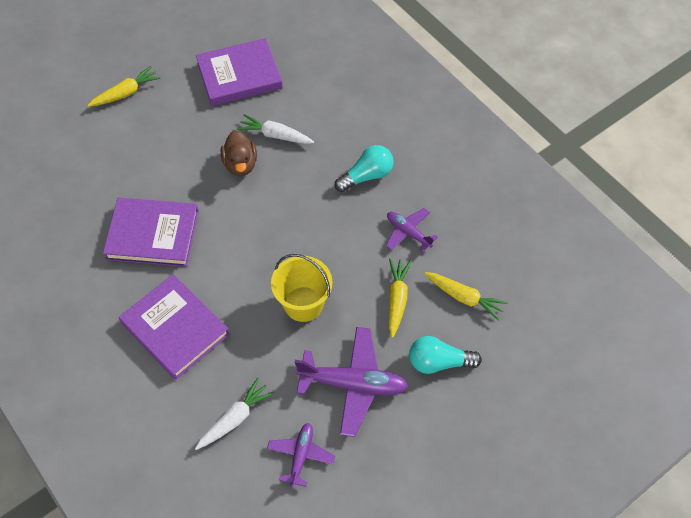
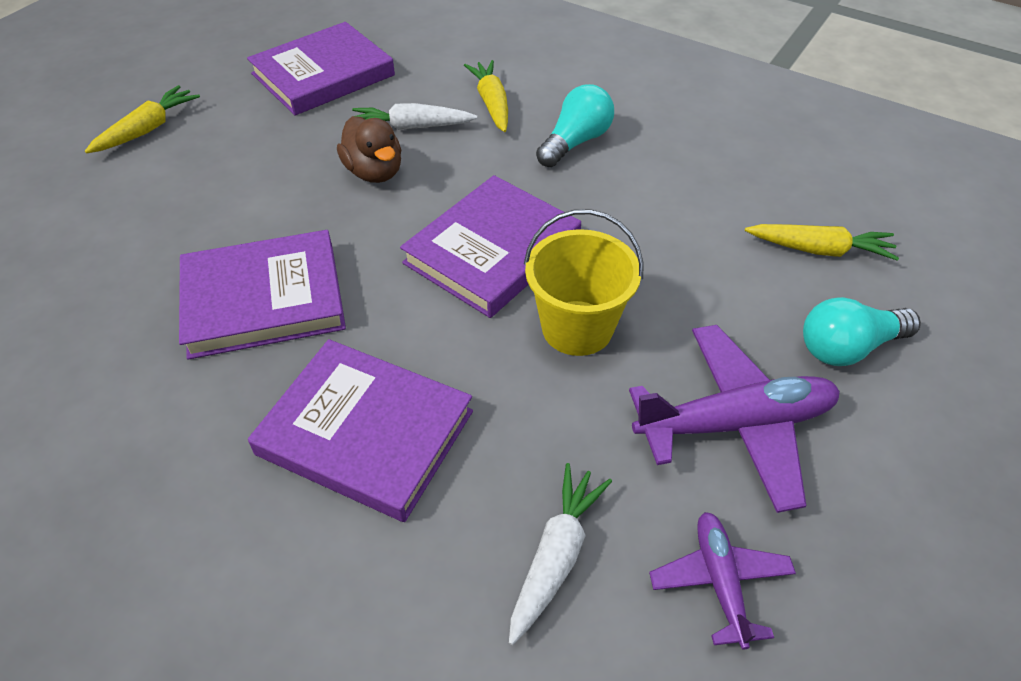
camera: 20 degrees left, 10 degrees down
(282, 240) = (492, 250): none -> purple book
(397, 299) = (721, 279): yellow carrot -> yellow carrot (491, 103)
(408, 233) = (680, 192): purple plane -> none

